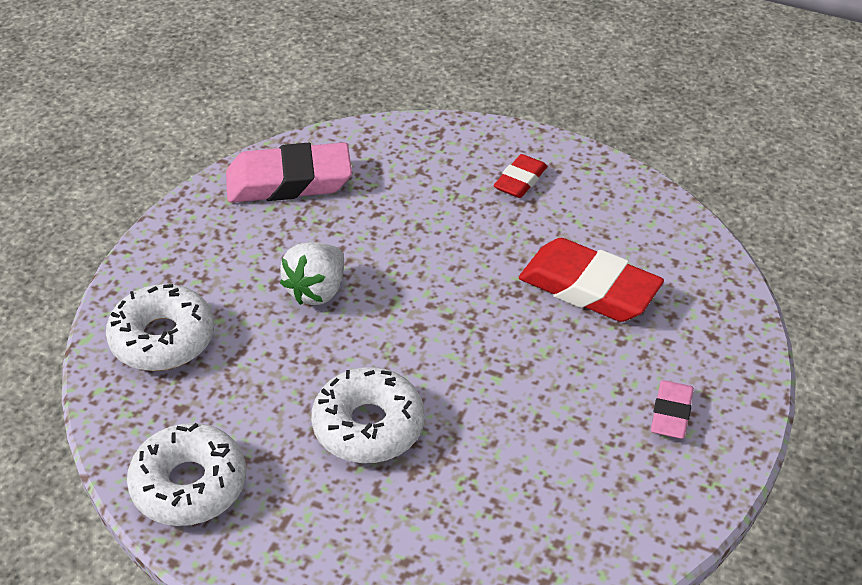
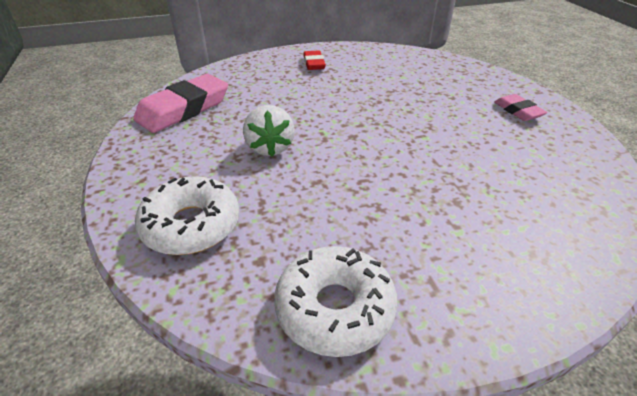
camera: 40 degrees left, 5 degrees down
(368, 426) = (399, 195): white donut -> none
(589, 288) = (407, 85): red eraser -> none

